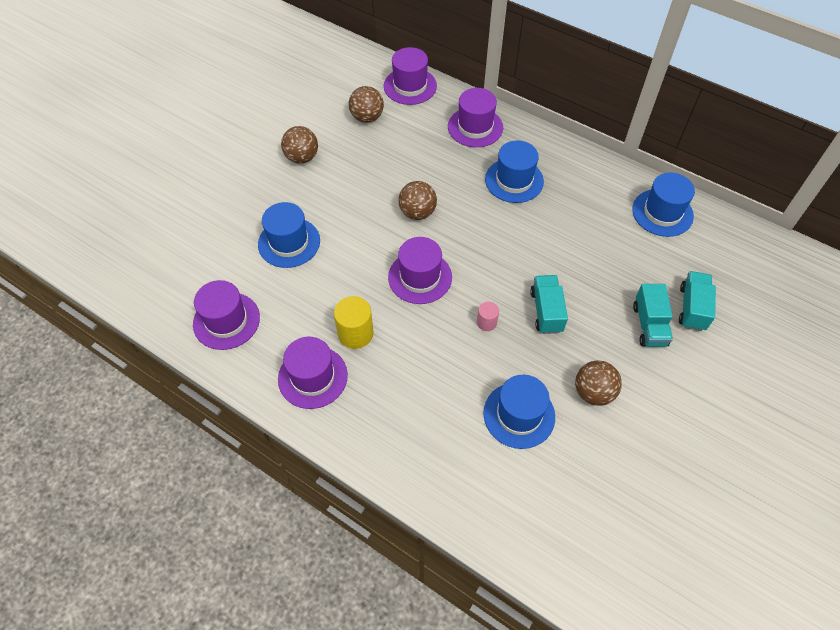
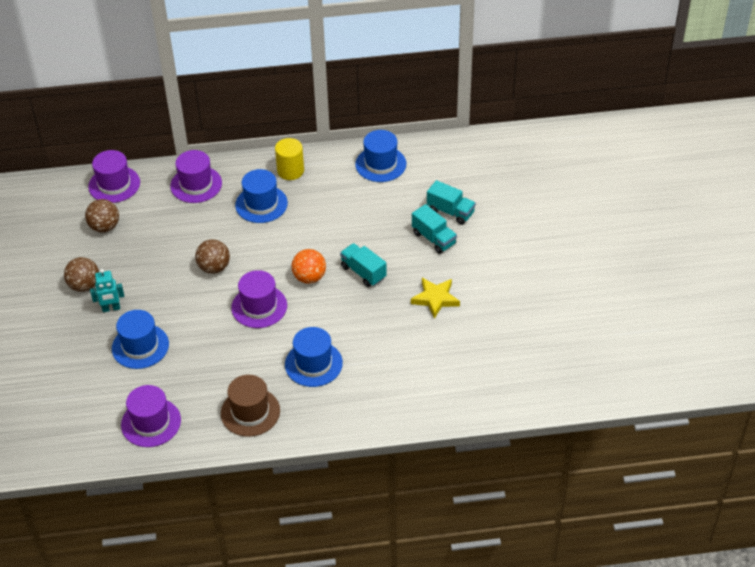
camera: 40 degrees left, 10 degrees down
(301, 192) = (111, 308): none -> turquoise robot
(312, 377) = (250, 412): purple hat -> brown hat
(355, 333) = (251, 368): yellow cylinder -> yellow cylinder (290, 171)
(486, 322) = (332, 304): pink cylinder -> none
(491, 280) = (309, 277): none -> orange ball
(519, 415) = (403, 341): blue hat -> blue hat (313, 364)
(593, 392) = (435, 299): brown ball -> yellow star
(692, 308) = (450, 212): turquoise truck -> turquoise truck turned 150 degrees clockwise

